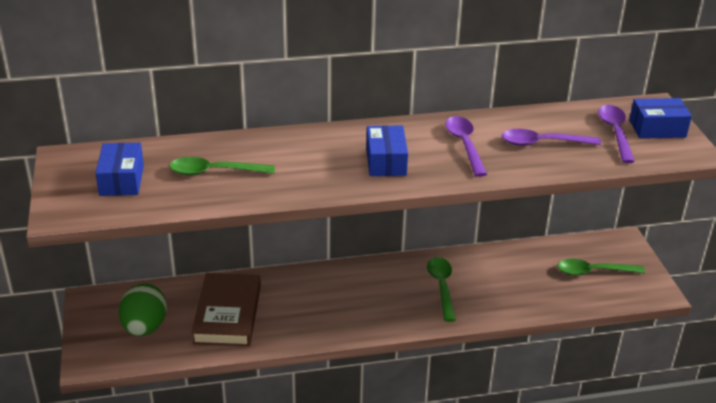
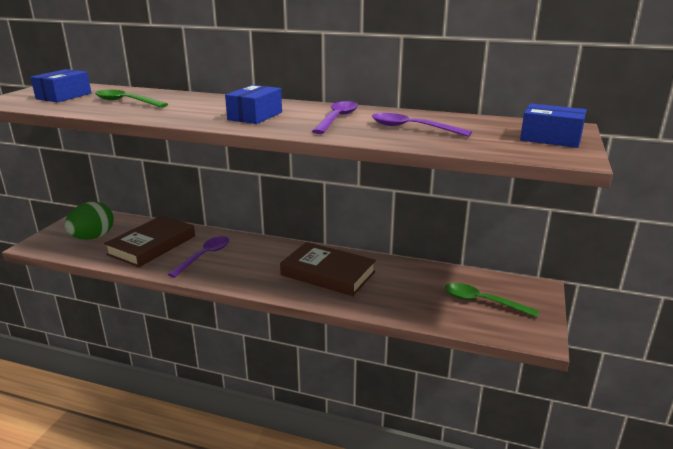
camera: 30 degrees right, 10 degrees down
(442, 287) = (328, 273): green spoon -> brown book
(615, 132) = (498, 134): purple spoon -> purple spoon (204, 256)

